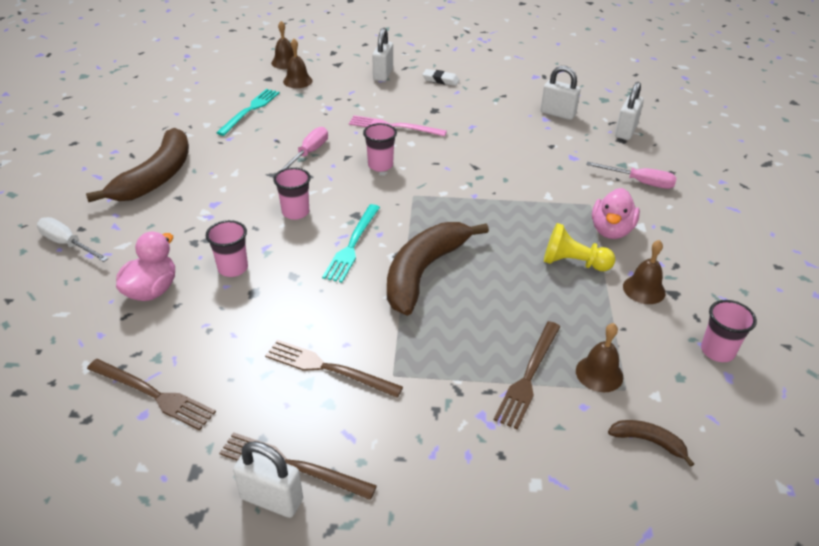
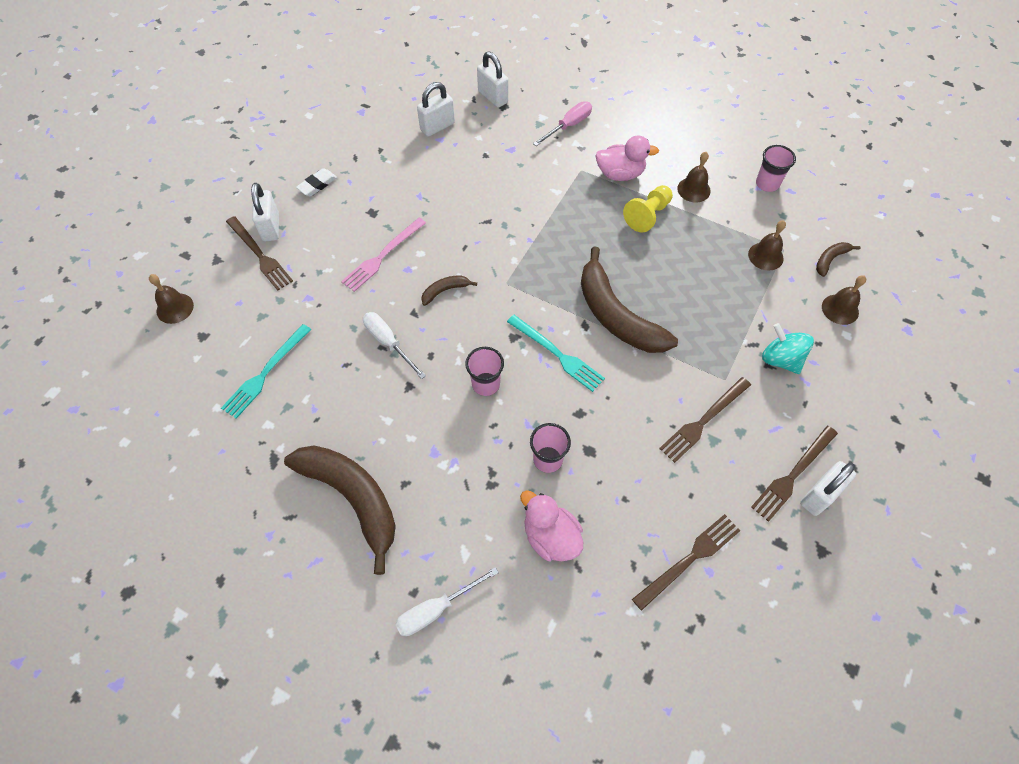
camera: 65 degrees left, 20 degrees up
(250, 110) = (265, 373): turquoise fork -> turquoise fork turned 105 degrees counterclockwise
(297, 81) = (229, 309): brown bell -> brown bell (840, 309)
(309, 153) = (388, 343): pink screwdriver -> white screwdriver
(380, 165) = (445, 291): pink cup -> brown banana
(383, 74) = (271, 227): white padlock -> white padlock turned 45 degrees clockwise
(451, 420) = (781, 359): none -> turquoise spinning top
(528, 376) = (754, 297): brown fork -> brown fork (260, 255)
(611, 230) = (620, 174): pink duck -> pink duck turned 45 degrees counterclockwise

